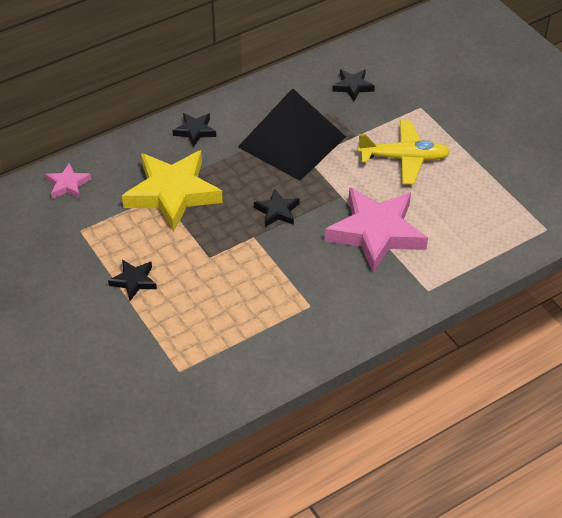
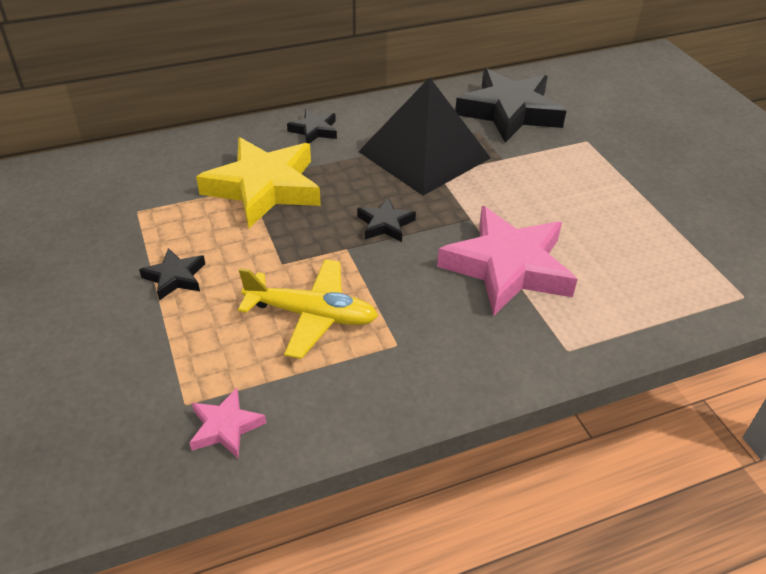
camera: 10 degrees right, 5 degrees down
(68, 184) = (146, 162): pink star -> pink star (225, 427)
(353, 87) = (509, 112): black star -> black star, size x2.16
(404, 158) = (559, 189): yellow plane -> yellow plane (312, 315)

